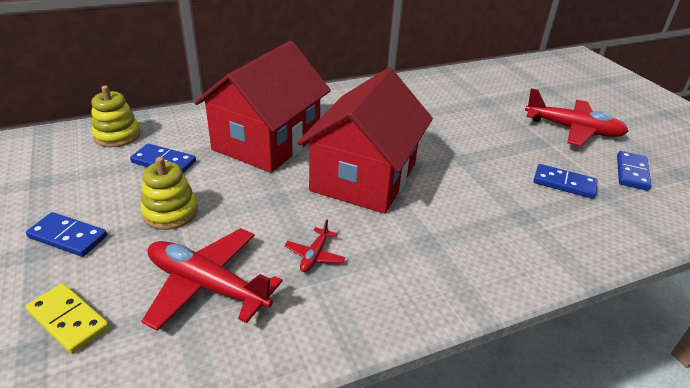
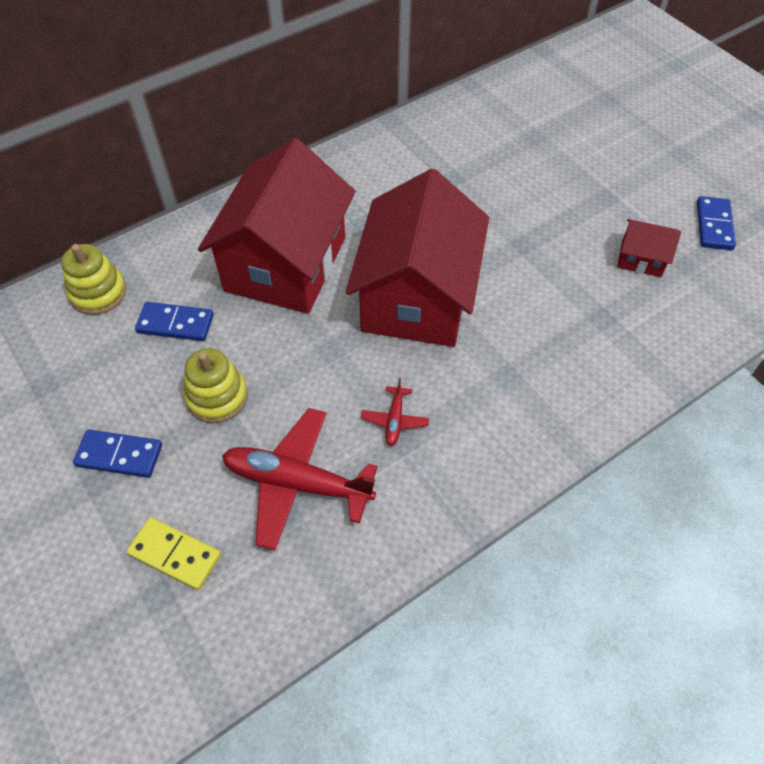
camera: 10 degrees left, 20 degrees up
(564, 183) = (641, 259): blue domino -> red house
(573, 129) = (643, 167): red plane -> none

